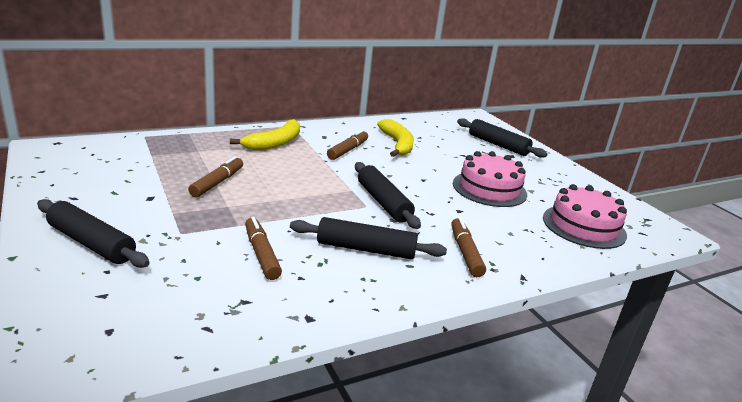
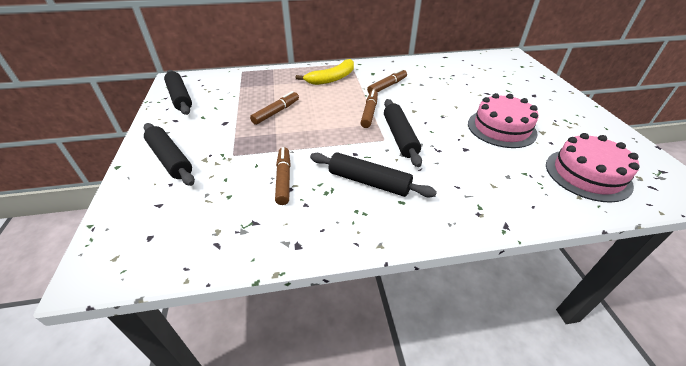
camera: 20 degrees right, 15 degrees up
(397, 144) = (431, 82): yellow banana -> none
(465, 252) = (457, 193): brown marker -> brown marker (369, 113)
(498, 145) = (523, 84): black rolling pin -> black rolling pin (180, 97)

